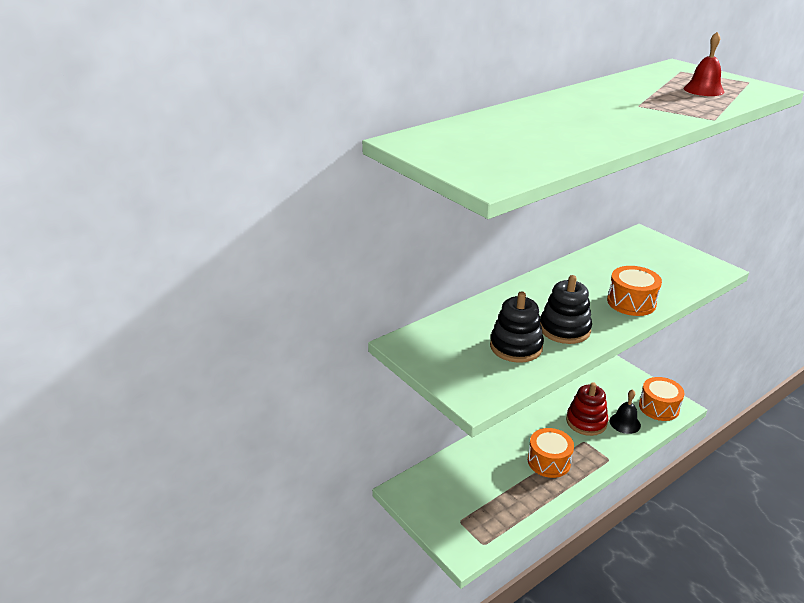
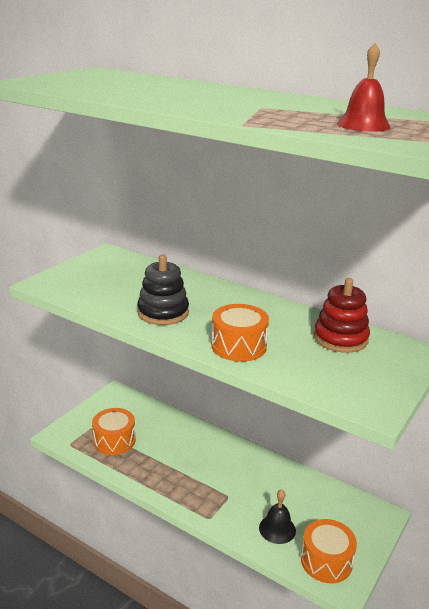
camera: 70 degrees right, 5 degrees down
(516, 347) = (122, 293): black stacking toy -> none
(549, 461) = (185, 473): orange drum -> orange drum (114, 440)
(586, 422) = (261, 495): red stacking toy -> red stacking toy (340, 338)

